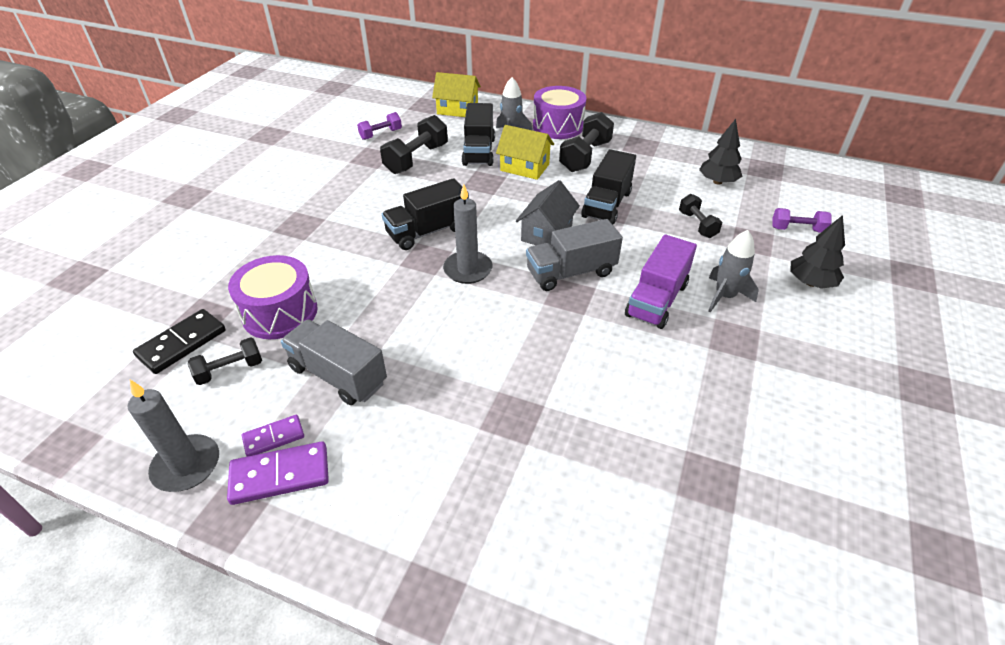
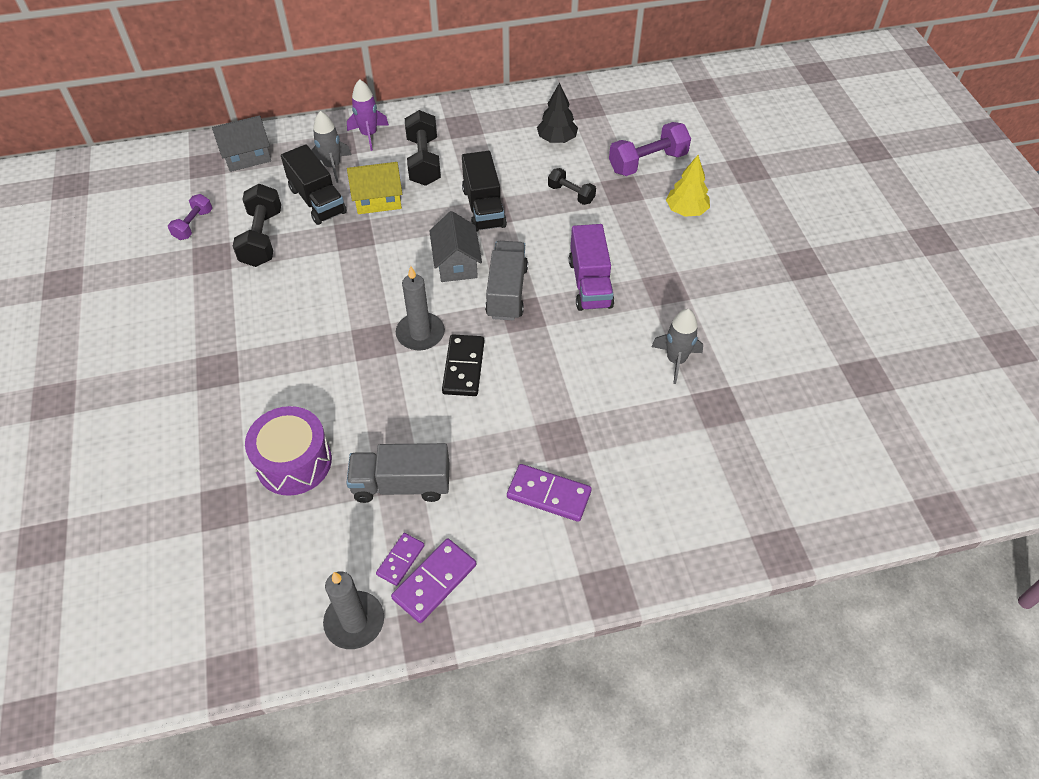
camera: 35 degrees left, 10 degrees up
(182, 343) = (234, 538): black domino -> black domino (463, 367)
(230, 370) = (305, 534): black dumbbell -> none
(428, 231) = (350, 314): black truck -> none
(454, 461) = (549, 494): none -> purple domino
(457, 110) = (247, 156): yellow house -> grey house
(558, 126) = (369, 135): purple drum -> purple rocket
(571, 272) = (507, 292): grey truck -> grey truck turned 150 degrees clockwise
(724, 296) = (635, 254): grey rocket -> grey rocket (676, 360)
(797, 229) = (647, 162): purple dumbbell -> purple dumbbell, size x1.69
(810, 282) = (686, 211): black tree -> yellow tree

